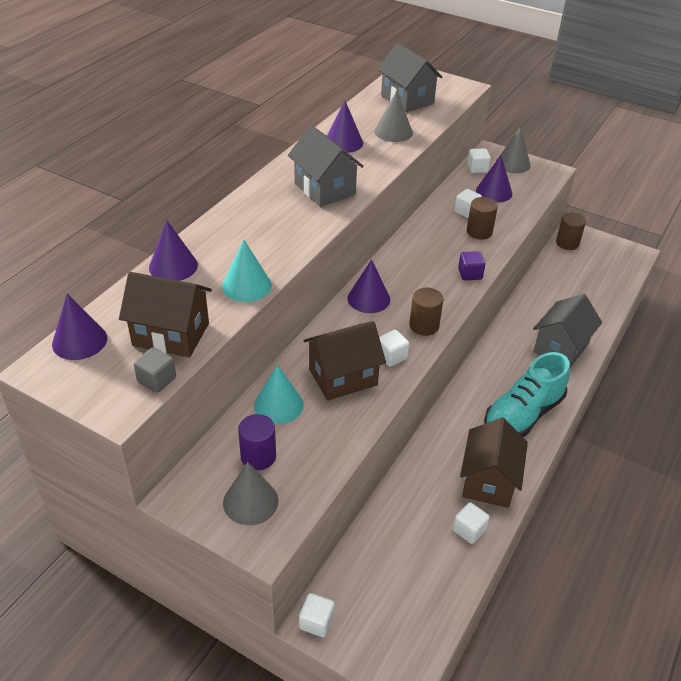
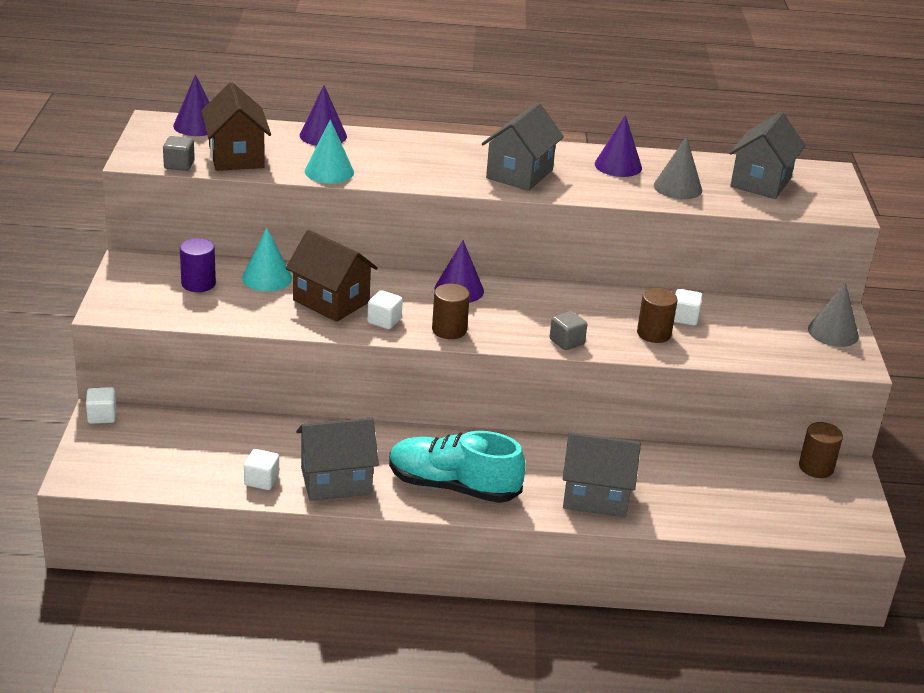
camera: 60 degrees right, 10 degrees down
(250, 501) = (147, 293): grey cone -> none
(470, 274) = (566, 342): purple cube -> grey cube
(477, 168) = (786, 309): white cube -> none
(488, 481) = (336, 480): brown house -> grey house
(494, 192) = (750, 329): purple cone -> none

